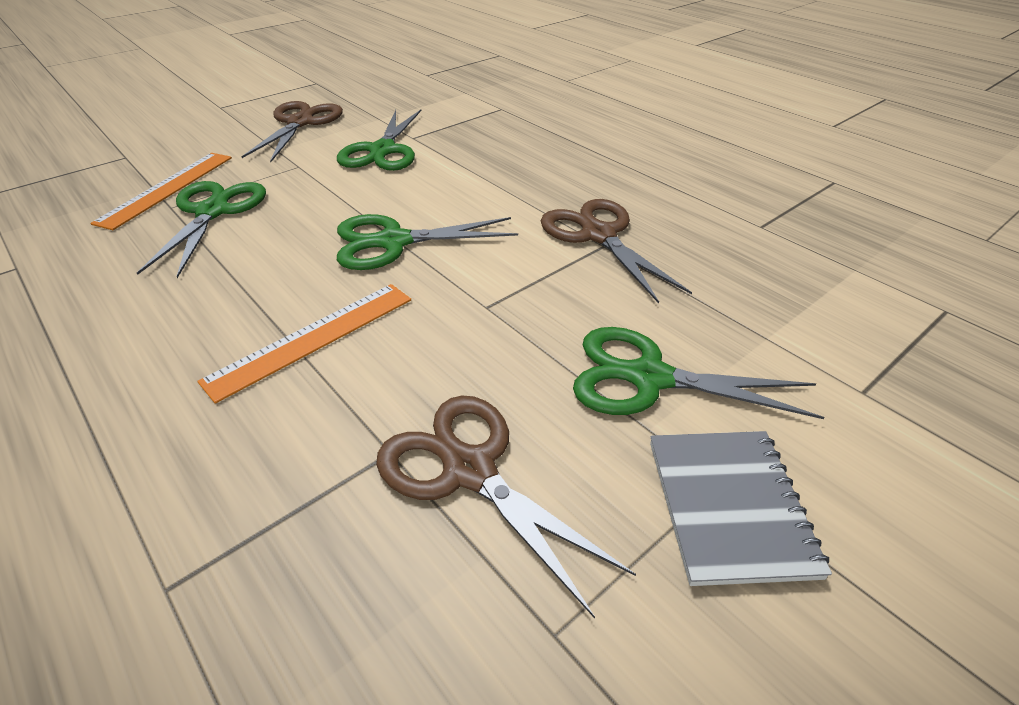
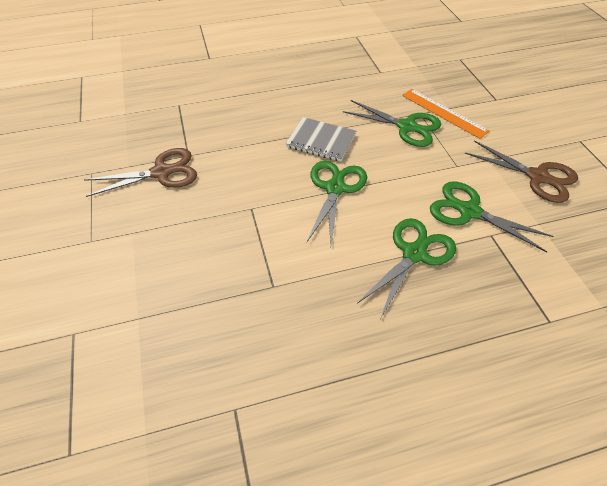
camera: 115 degrees right, 10 degrees up
(312, 338) = (269, 146): orange ruler -> none
(598, 235) = (286, 289): brown scissors -> none
(649, 378) = (156, 248): green scissors -> green scissors (414, 254)
(729, 506) = (80, 237): grey notebook -> grey notebook (321, 141)

